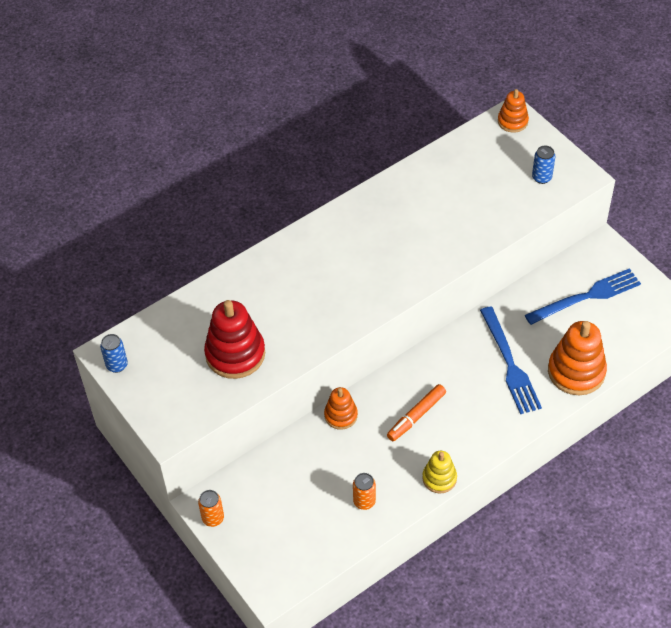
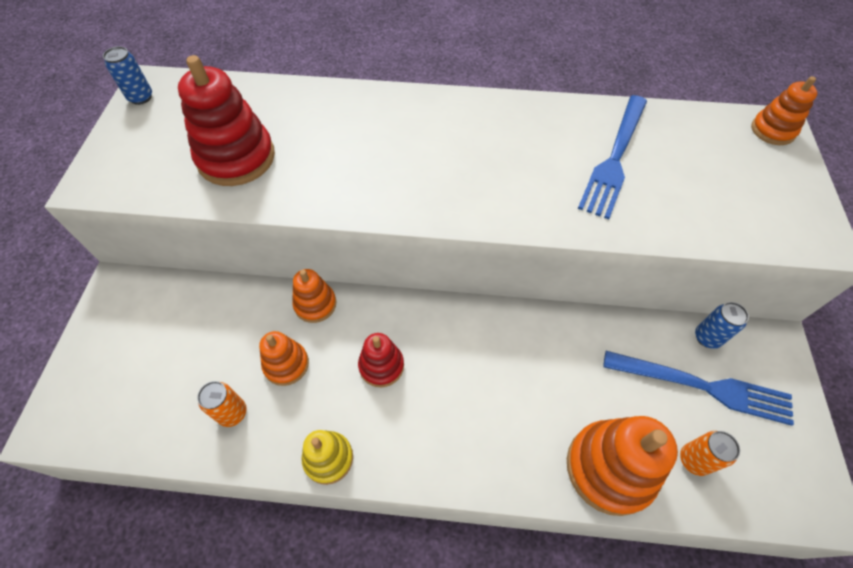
camera: 40 degrees right, 5 degrees up
(213, 518) = (104, 307): orange can -> orange can (693, 460)
(363, 457) = (286, 364): none -> orange stacking toy
(416, 416) = (381, 366): orange marker -> red stacking toy
(510, 365) = (537, 394): blue fork -> blue fork (614, 159)
(541, 177) = (759, 207): blue can -> blue can (707, 337)

